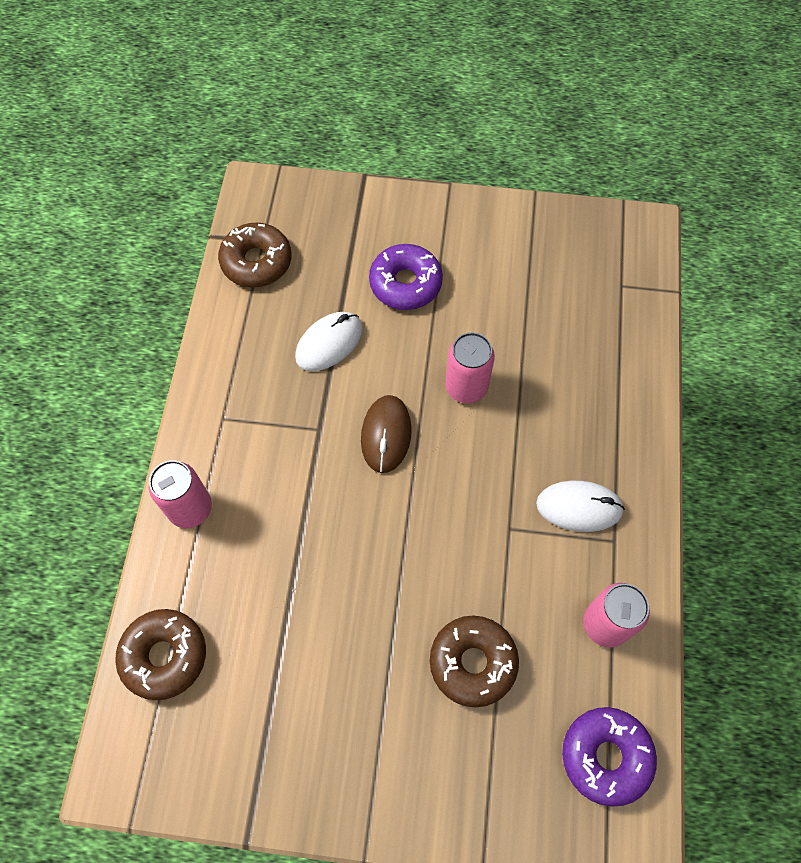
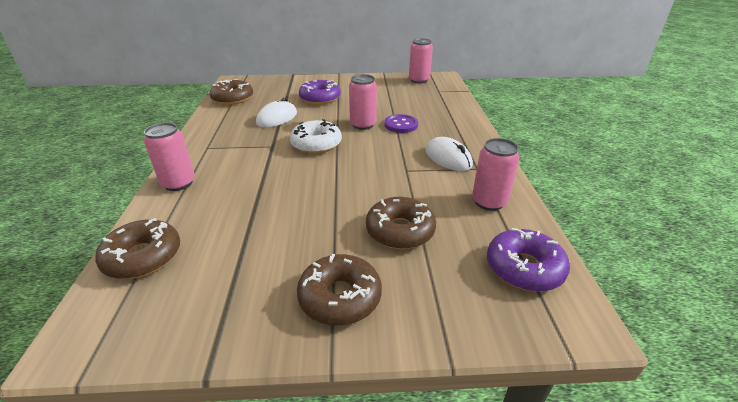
camera: 10 degrees left, 30 degrees down
(384, 763) = (340, 297): none -> brown donut
(386, 435) = (316, 144): brown mouse -> white donut
(528, 397) = (401, 125): none -> purple button
(579, 507) = (448, 158): white mouse -> white mouse turned 60 degrees clockwise
(595, 236) = (419, 80): none -> pink can

